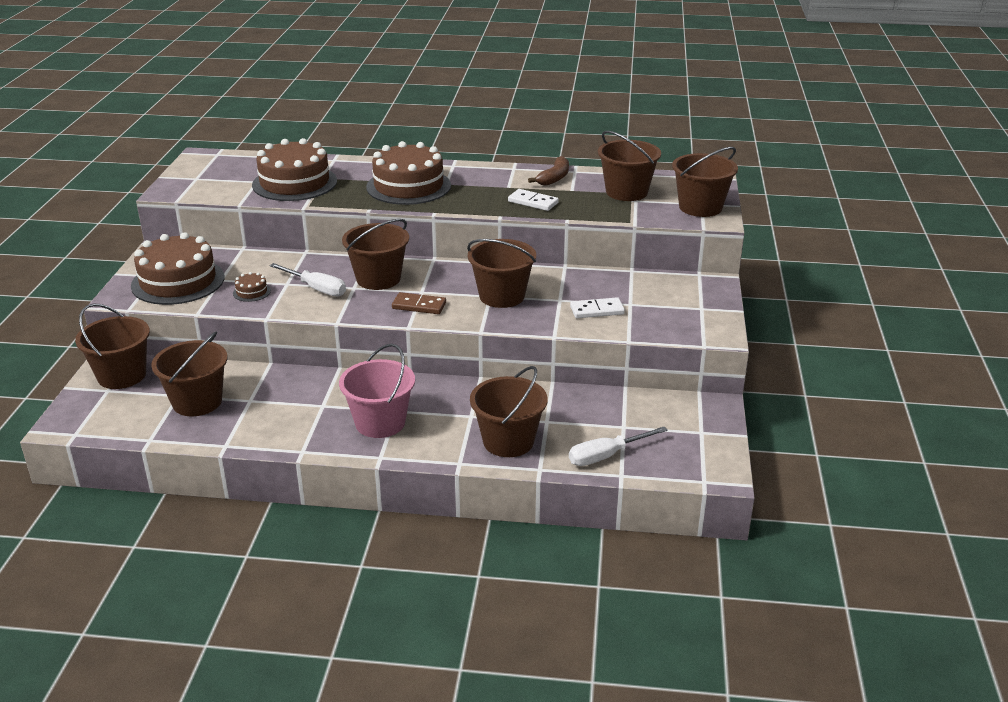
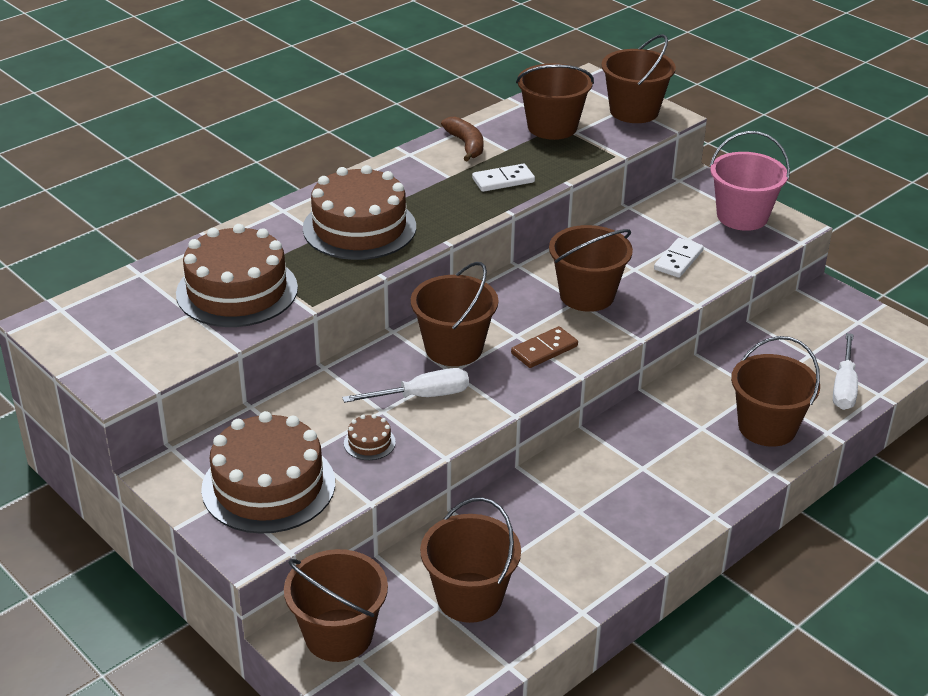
camera: 50 degrees left, 5 degrees up
(380, 423) = (653, 488): pink bucket -> pink bucket (742, 216)

